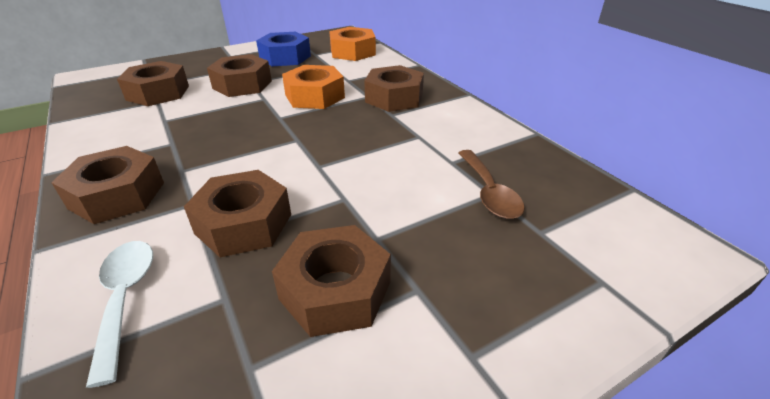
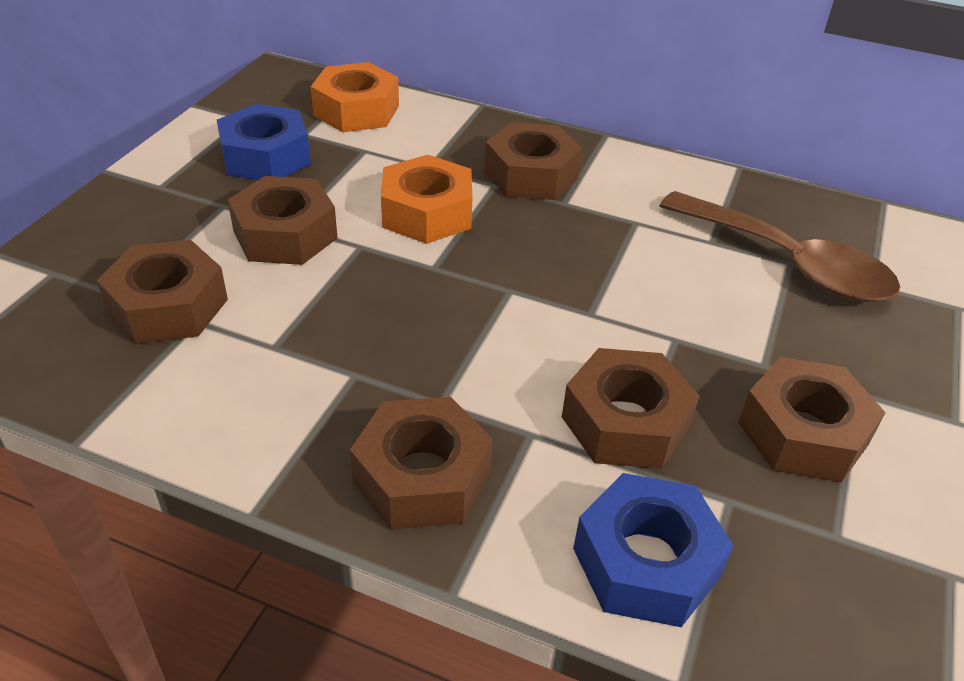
camera: 40 degrees left, 5 degrees up
(125, 299) = (646, 562): white spoon -> blue nut
(489, 192) = (787, 262): brown spoon -> brown spoon, size x1.65

